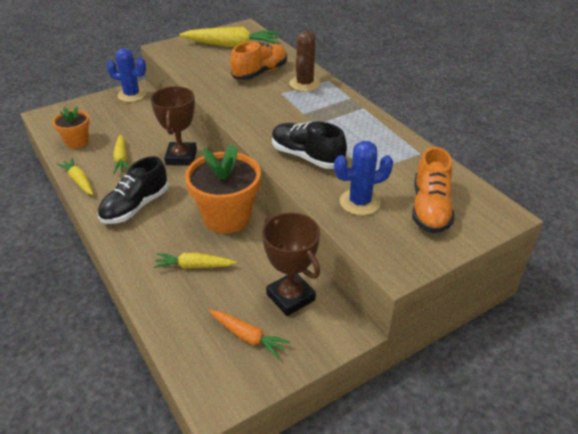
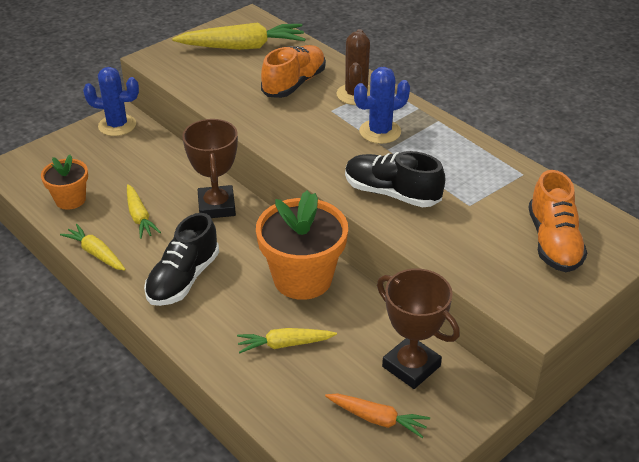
camera: 10 degrees left, 0 degrees up
(359, 202) = (472, 244): blue cactus -> blue cactus (380, 132)

